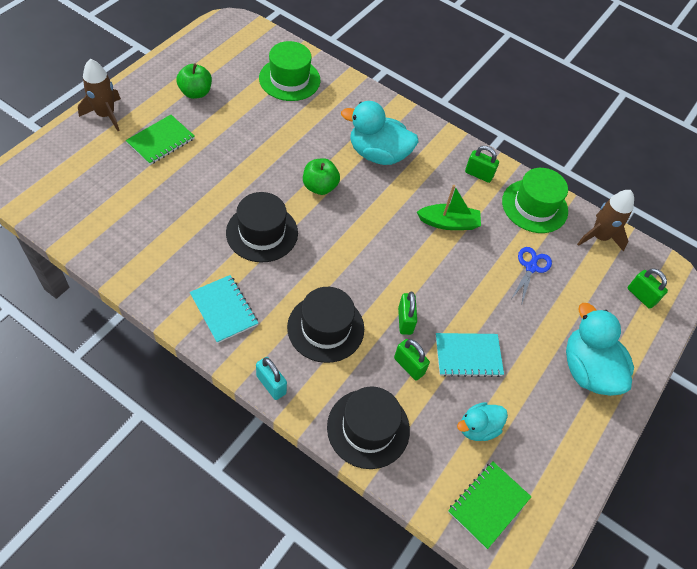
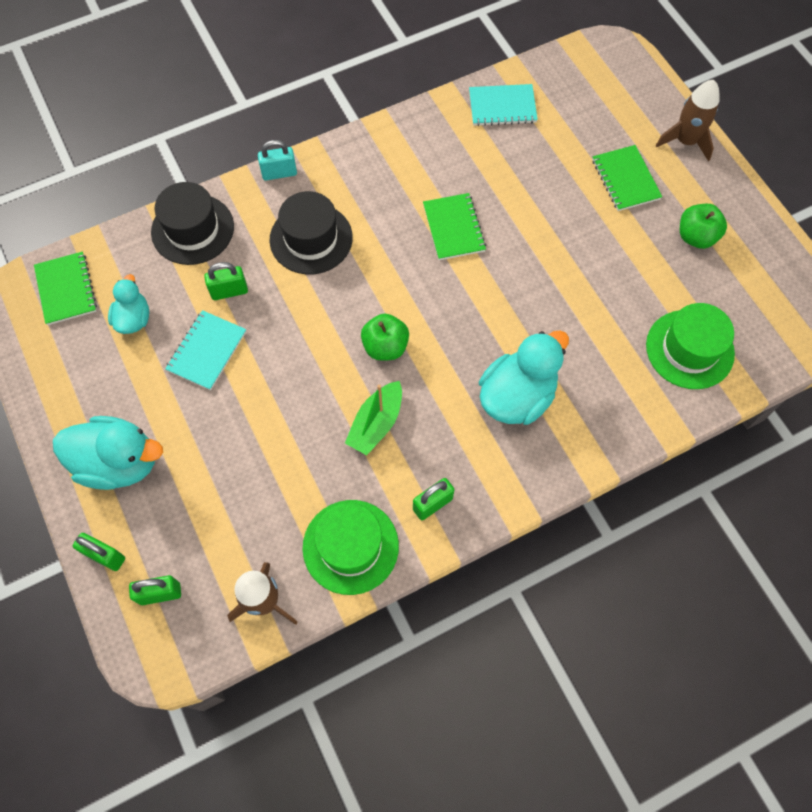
camera: 125 degrees right, 10 degrees up
(224, 310) = (377, 164): turquoise notebook -> turquoise notebook (502, 106)
(262, 233) = (453, 228): black hat -> green notebook
(320, 187) = (492, 308): green apple -> green apple (385, 347)
(405, 321) = (278, 312): green padlock -> green padlock (105, 556)
(531, 267) = (269, 483): blue scissors -> none

